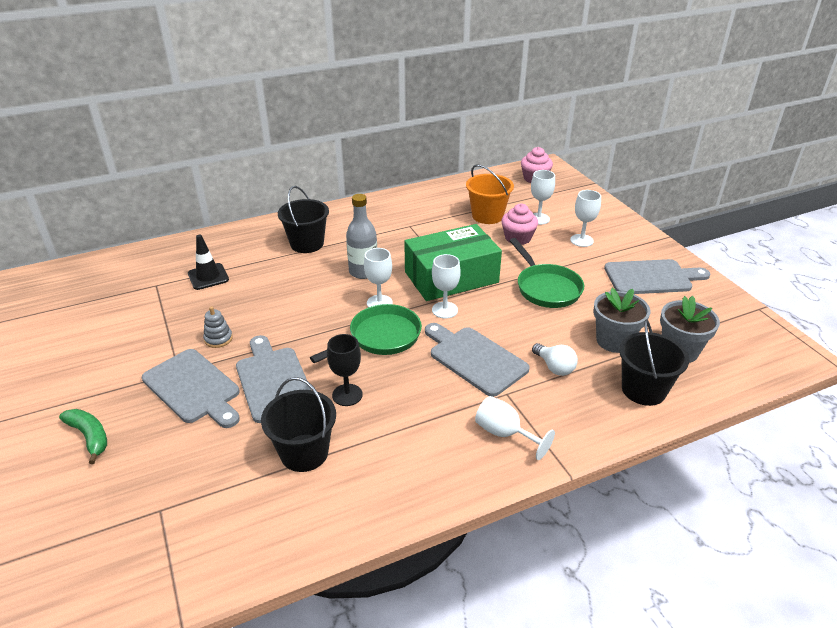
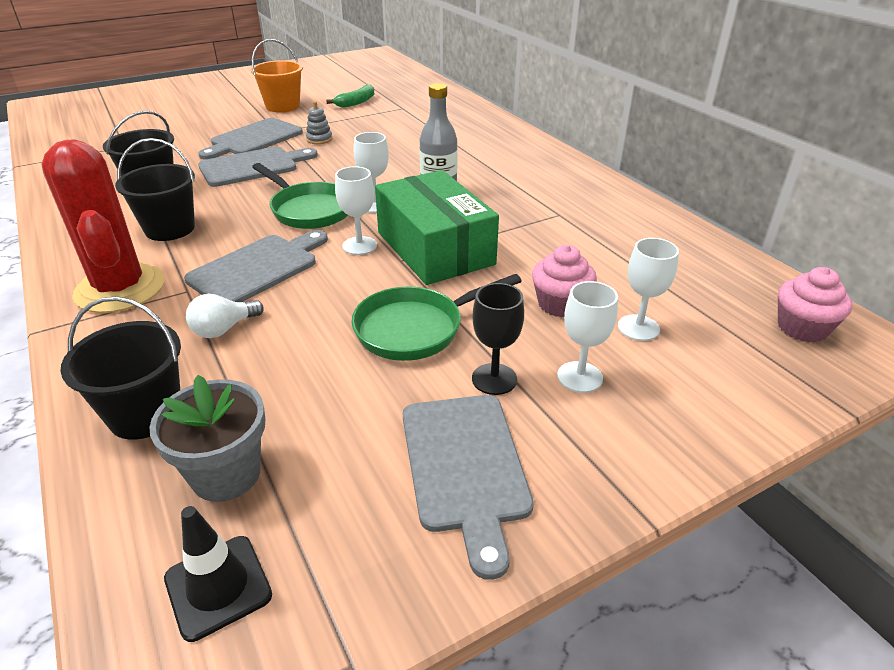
camera: 85 degrees right, 0 degrees up
(89, 437) = (211, 116): green banana -> green banana (356, 102)
(208, 277) = (418, 124): black traffic cone -> black traffic cone (218, 586)
(307, 244) = (491, 158): black bucket -> black bucket (170, 229)
(347, 395) = (221, 199): black goblet -> black goblet (494, 379)
(487, 216) = (620, 275): orange bucket -> orange bucket (283, 106)
(505, 434) = (120, 289): white goblet -> red cactus
(614, 341) = (270, 392): grey flower pot -> none

